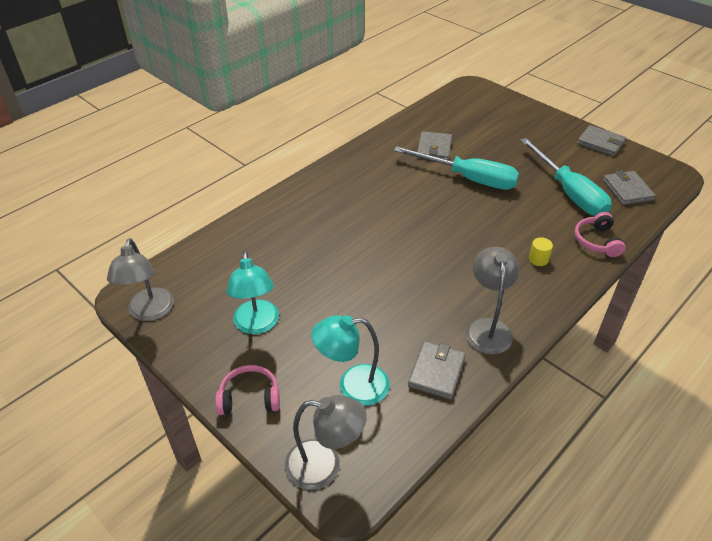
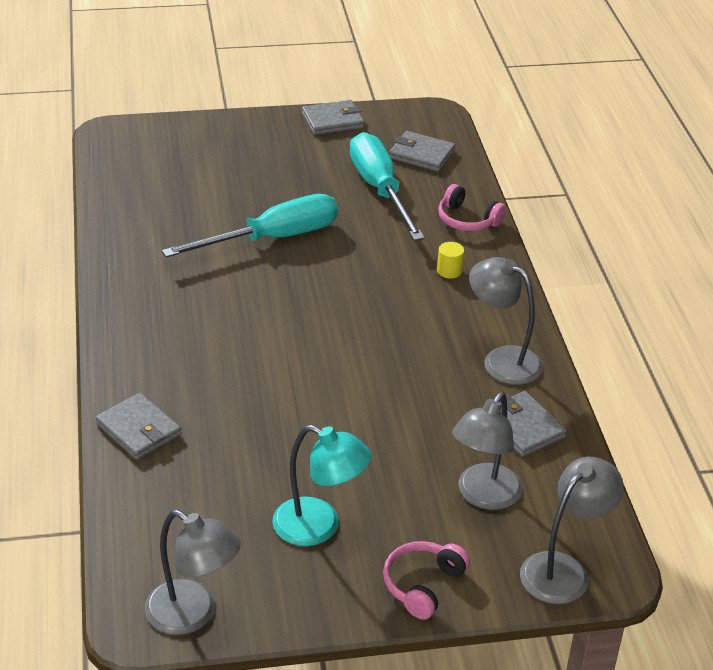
camera: 55 degrees left, 5 degrees down
(353, 386) = (483, 496): turquoise lamp -> grey lamp
(434, 148) = (187, 230): grey wallet -> grey wallet (138, 430)
(569, 192) = (380, 190): turquoise screwdriver -> turquoise screwdriver turned 120 degrees counterclockwise

